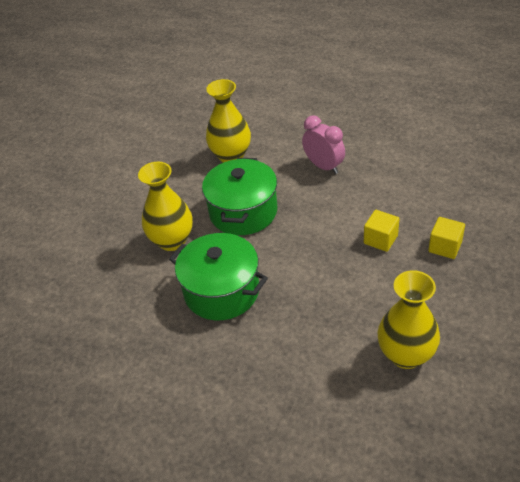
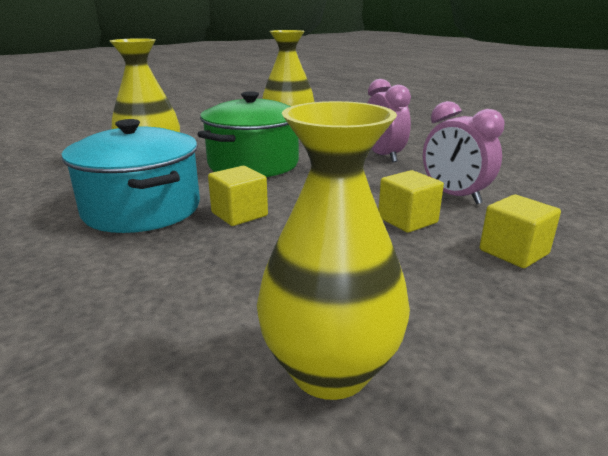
camera: 20 degrees right, 20 degrees down
(222, 291) = (142, 209): green pot -> turquoise pot
(284, 272) = (239, 214): none -> yellow cube
(393, 203) = (454, 196): none -> pink clock

